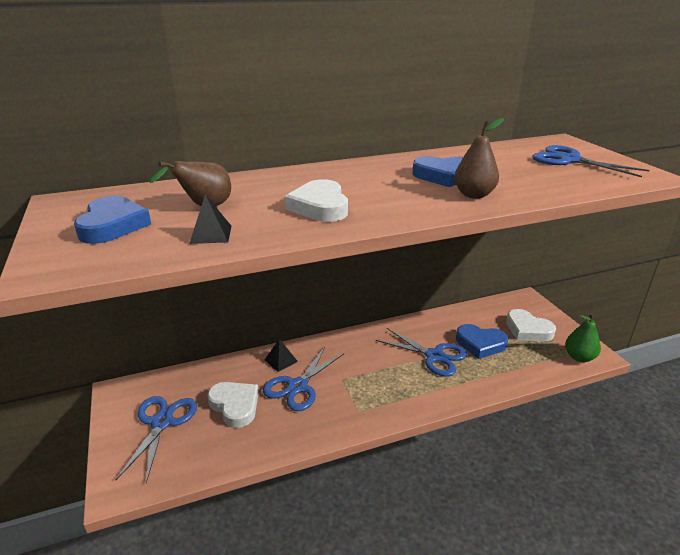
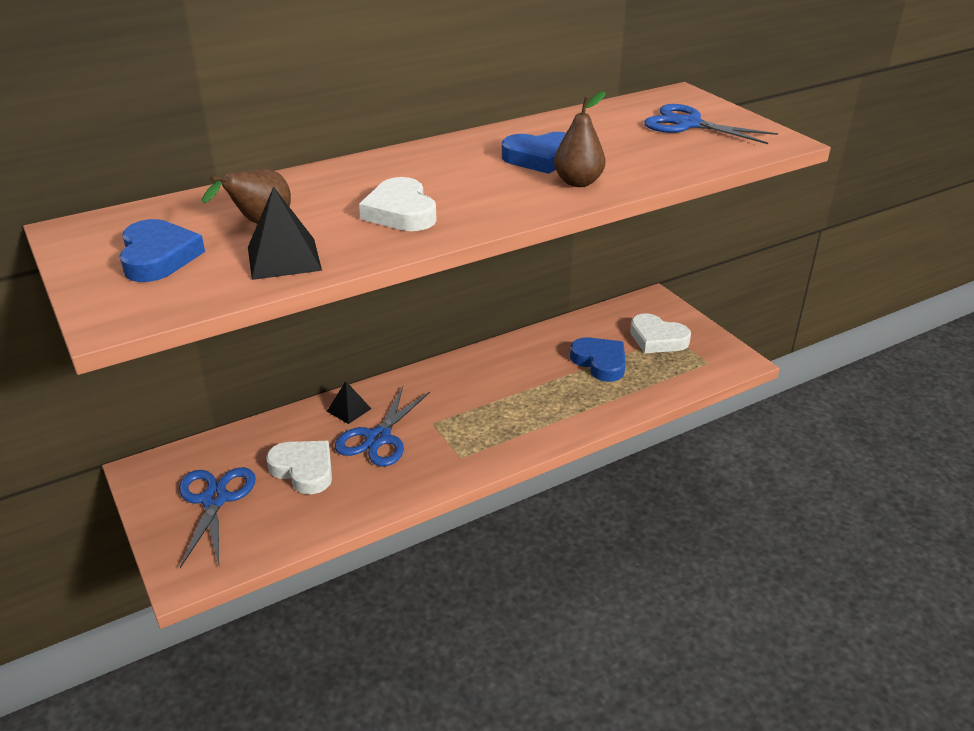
camera: 10 degrees left, 5 degrees up
(211, 234) = (284, 258): black pyramid -> black pyramid, size x1.55
(434, 356) = (544, 383): blue scissors -> none
(480, 344) = (600, 362): blue heart -> blue heart turned 135 degrees counterclockwise
(579, 357) = (719, 366): green pear -> none

